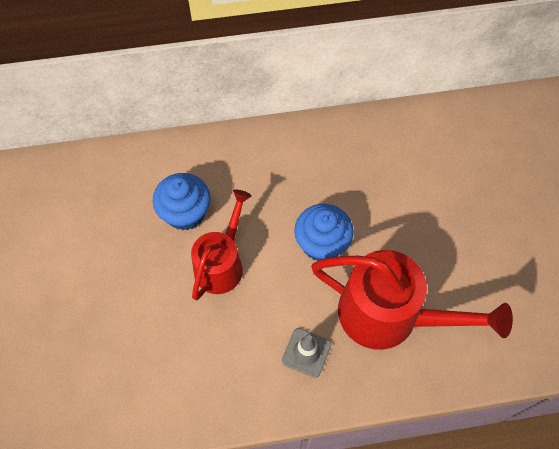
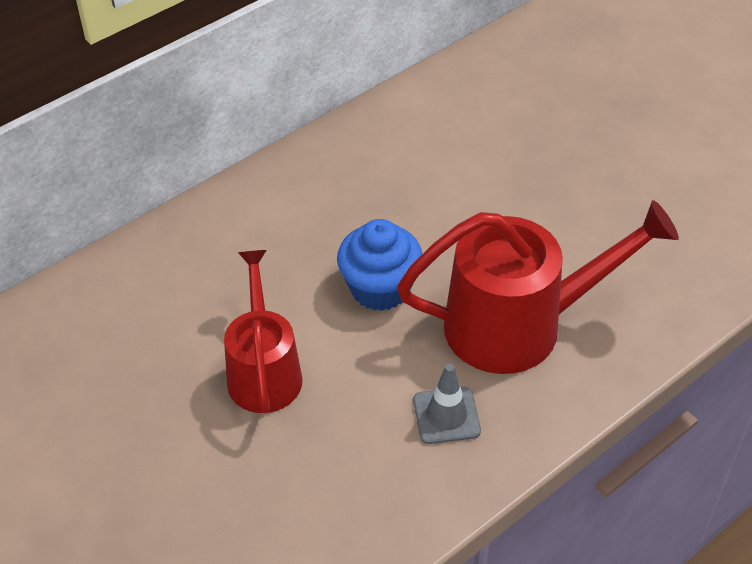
camera: 30 degrees left, 15 degrees down
(185, 213) = (172, 337): blue cupcake -> none

